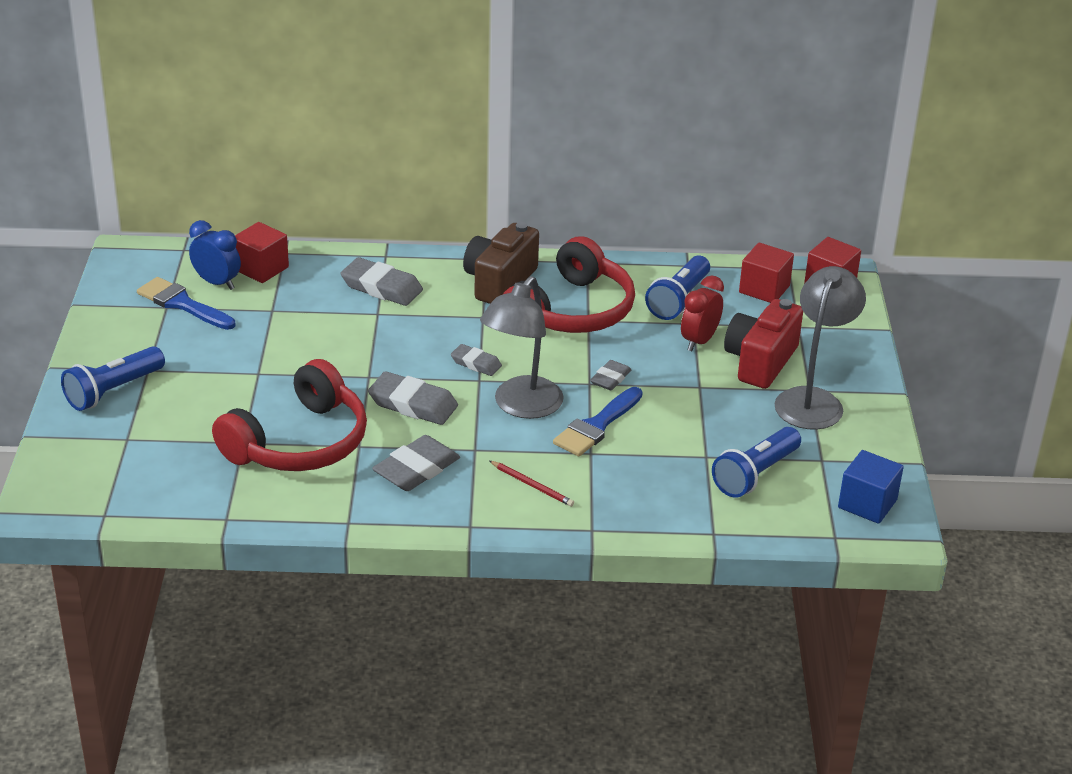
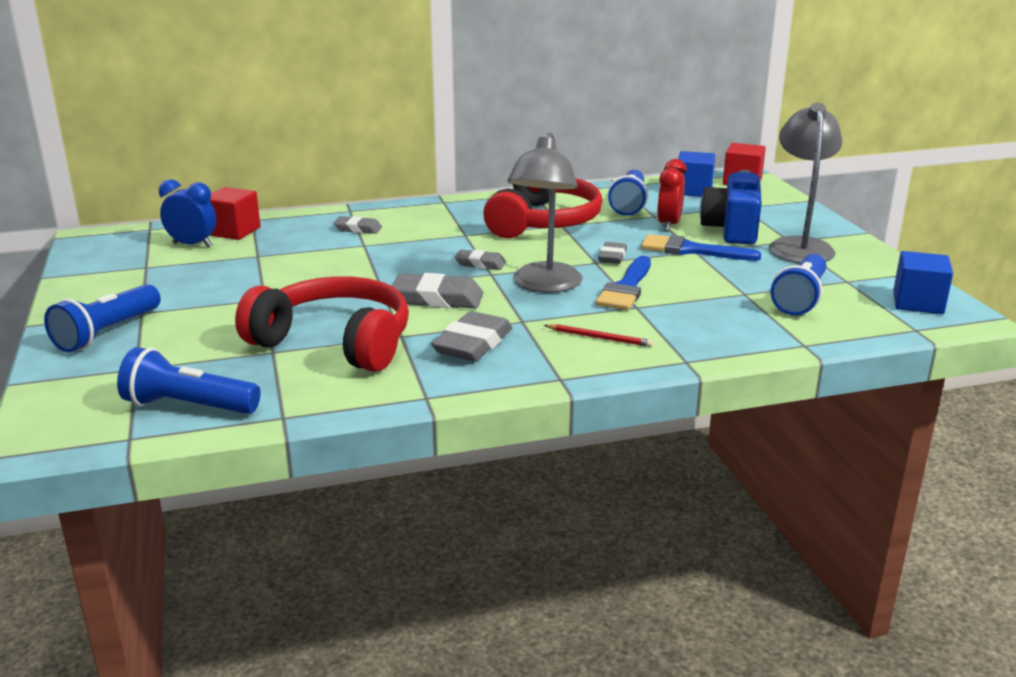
camera: 15 degrees left, 10 degrees down
(157, 491) = (188, 406): none -> blue flashlight
(182, 304) = (162, 263): blue brush -> blue brush (691, 250)
(299, 442) = (334, 342): red headphones -> red headphones turned 90 degrees counterclockwise
(381, 287) = (358, 229): grey eraser -> grey eraser, size x0.59
(499, 282) = (465, 213): brown camera -> none
(760, 361) = (732, 230): red camera -> blue camera
(764, 289) = (693, 191): red cube -> blue cube

